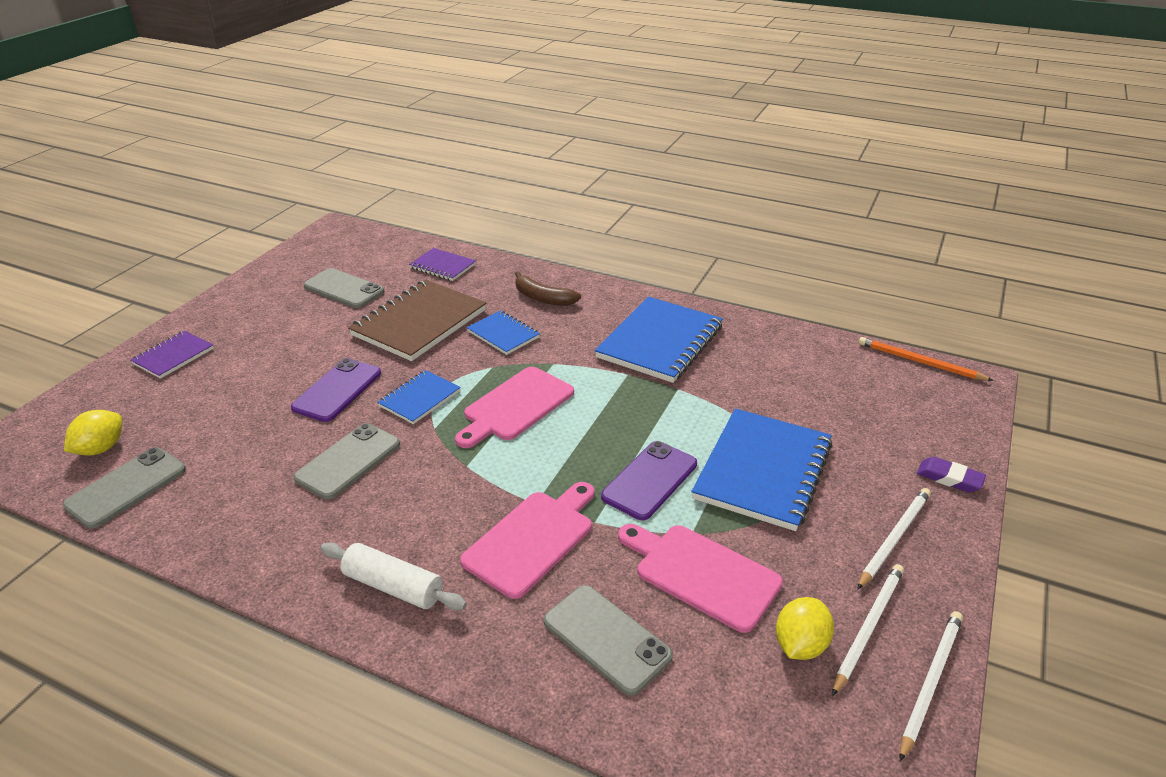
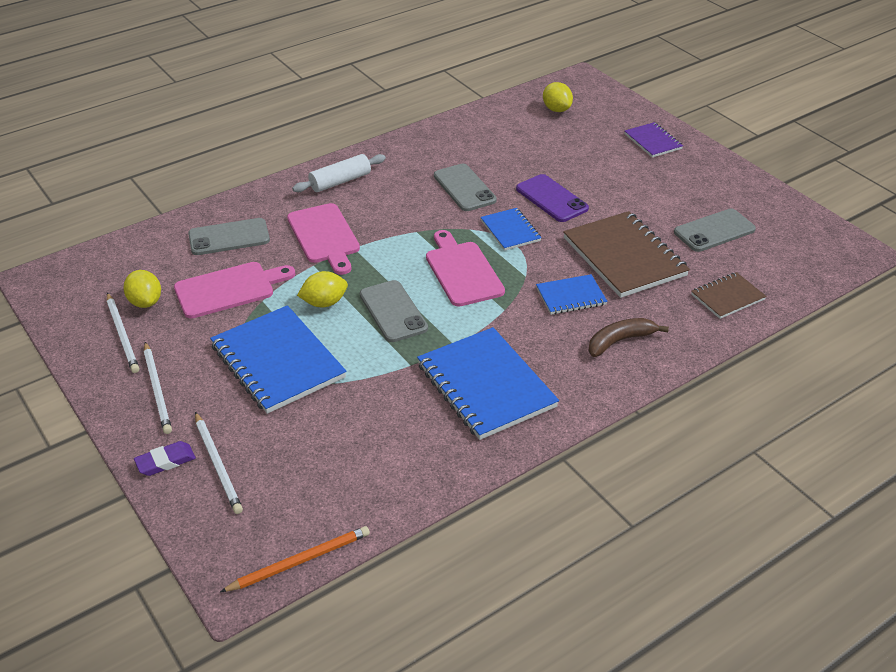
camera: 120 degrees right, 5 degrees up
(126, 487) = (509, 114): grey phone -> grey phone (393, 311)
(443, 266) = (727, 297): purple notebook -> brown notebook
(650, 480) = (324, 303): purple phone -> yellow lemon
(930, 682) = (70, 337): white pencil -> white pencil (218, 465)

